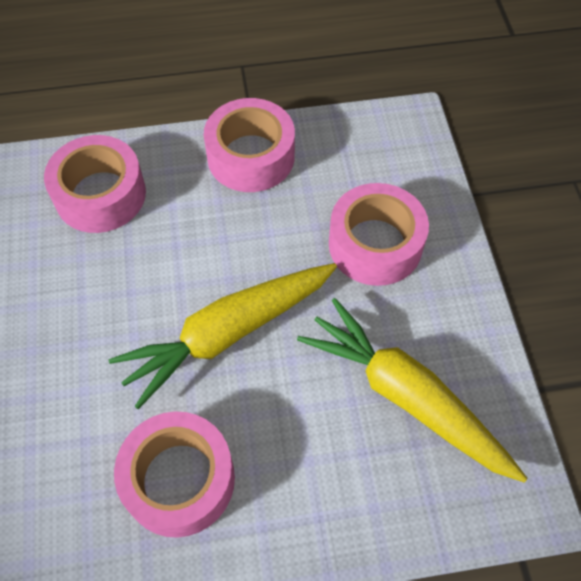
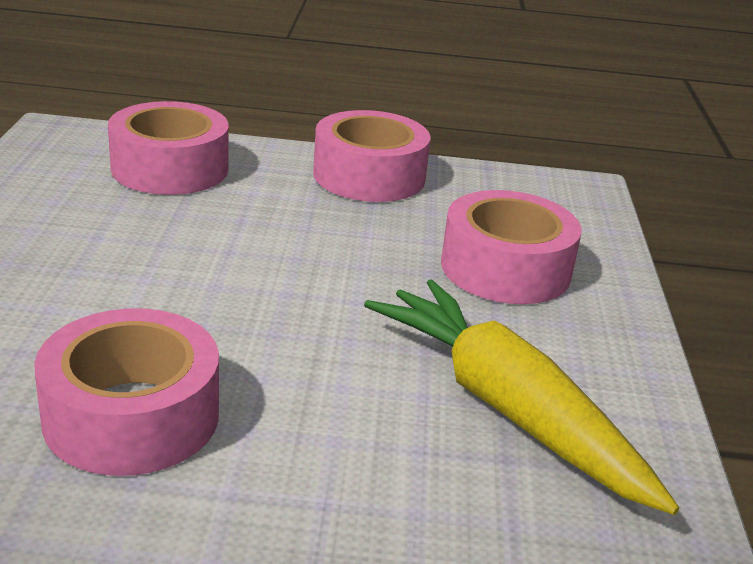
camera: 10 degrees right, 30 degrees down
(227, 334) = (270, 301): yellow carrot -> none

